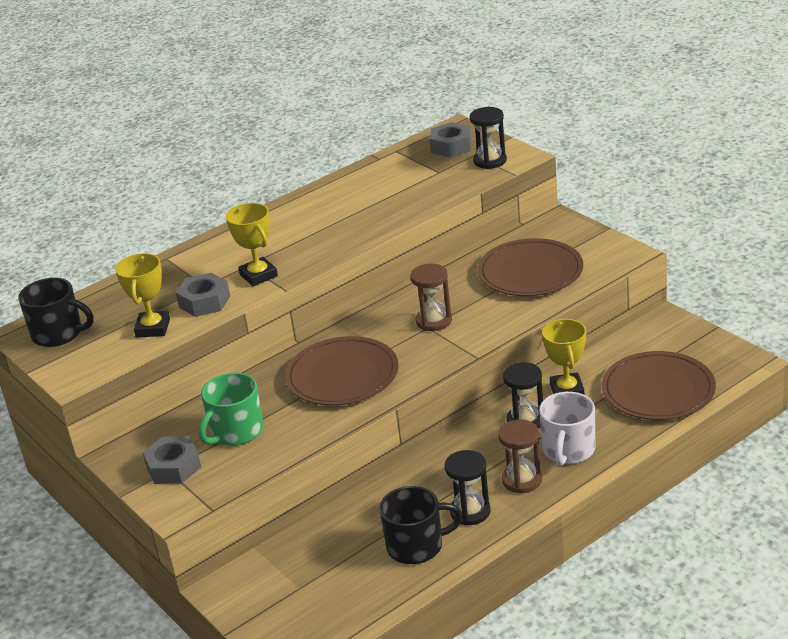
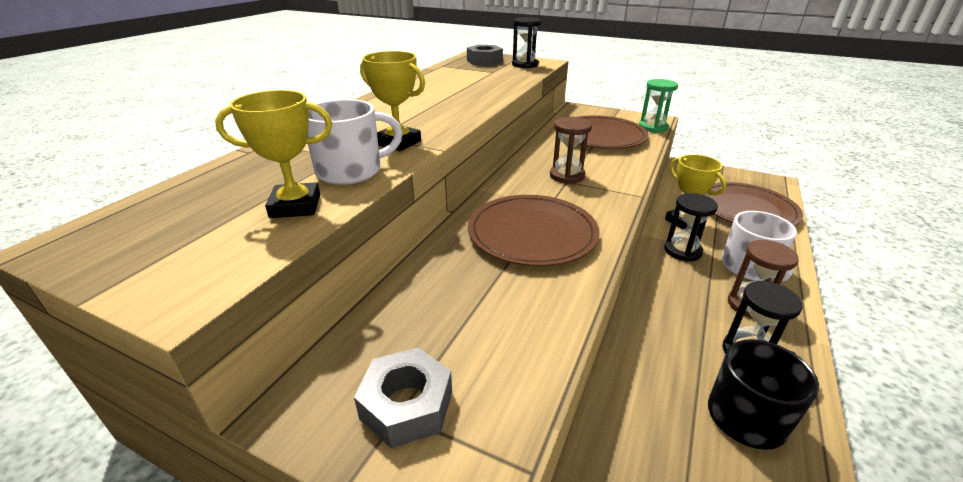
camera: 30 degrees left, 0 degrees up
(58, 334) = (136, 235): black mug -> none
(153, 328) = (295, 206): yellow trophy -> yellow trophy turned 75 degrees counterclockwise
(204, 302) = (351, 171): grey nut -> white mug
(236, 431) = (463, 323): green mug -> none
(607, 268) = (653, 127): none -> green hourglass

